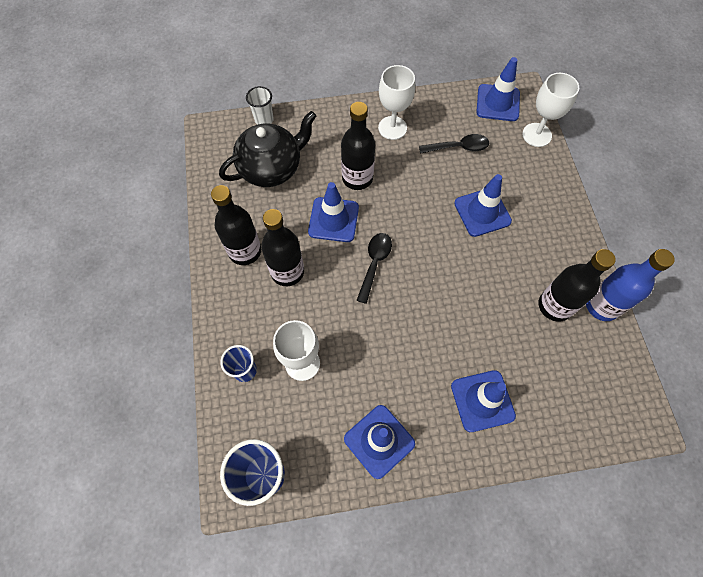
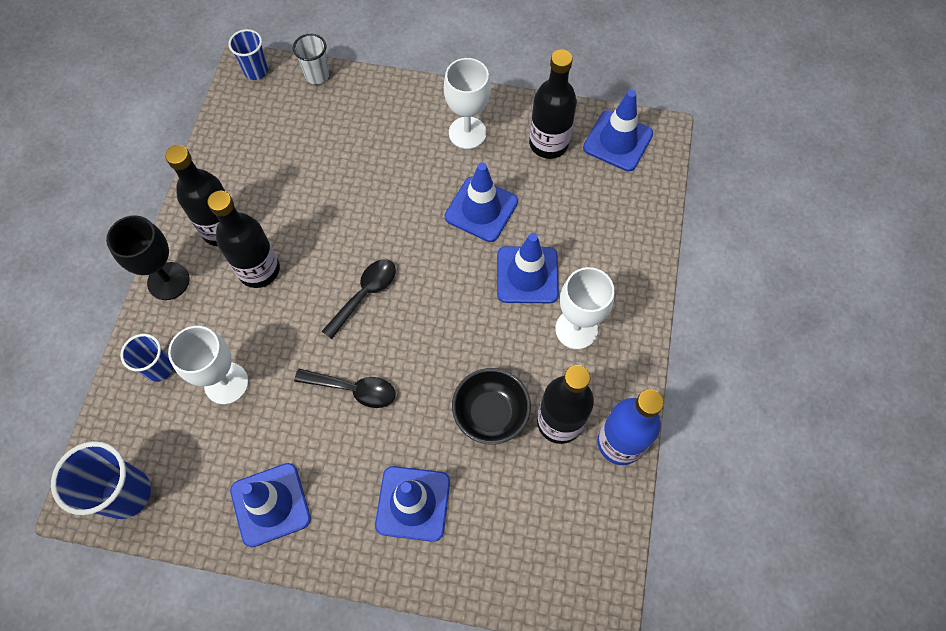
camera: 20 degrees right, 0 degrees up
(216, 130) = (256, 71): none -> blue cup
(221, 303) = (168, 281): none -> black goblet
(271, 168) = (298, 138): black teapot -> none
(333, 220) = (341, 225): blue traffic cone -> blue traffic cone (481, 209)
(357, 178) = (394, 183): black bottle -> black bottle (548, 144)
(458, 147) = (538, 183): black spoon -> black spoon (353, 389)
(505, 317) = (490, 413): none -> black bowl
(536, 135) = (647, 198): white goblet -> white goblet (576, 329)

